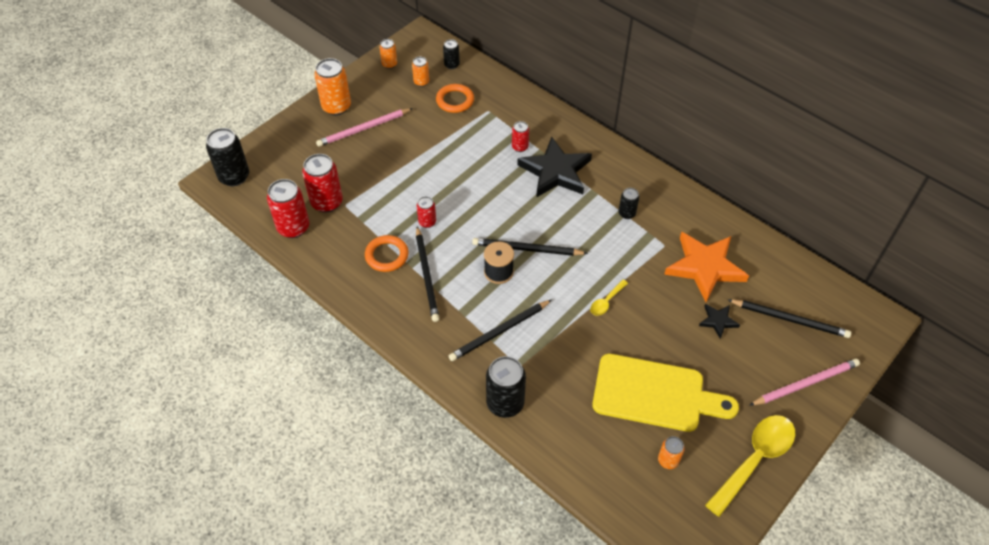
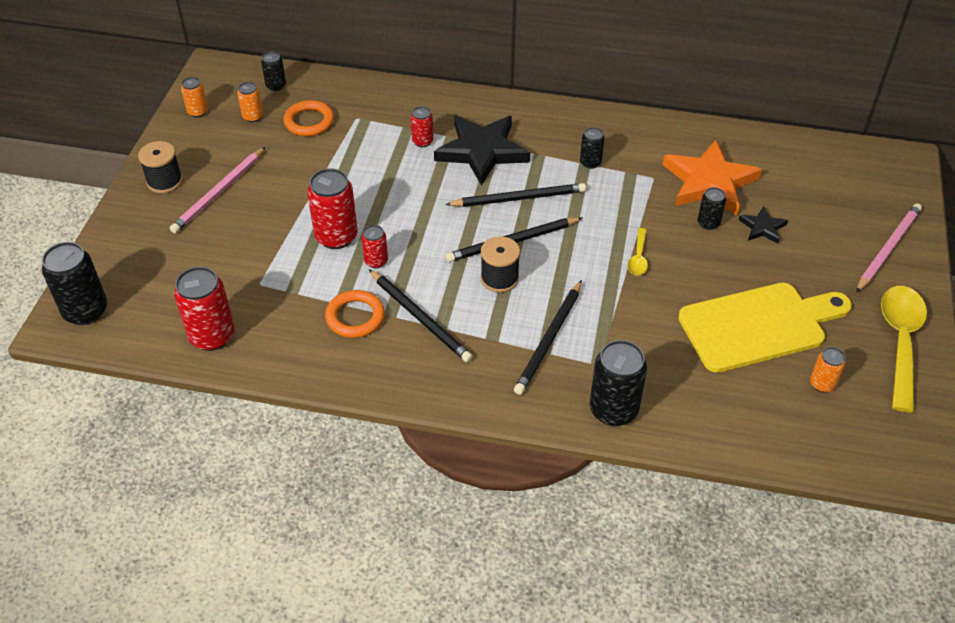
camera: 30 degrees left, 5 degrees down
(327, 202) = (234, 290): red can -> red can (336, 237)
(336, 107) = (164, 181): orange can -> black spool
(679, 299) = (708, 223): none -> black can
(790, 319) = (827, 196): black pencil -> black pencil (519, 198)

